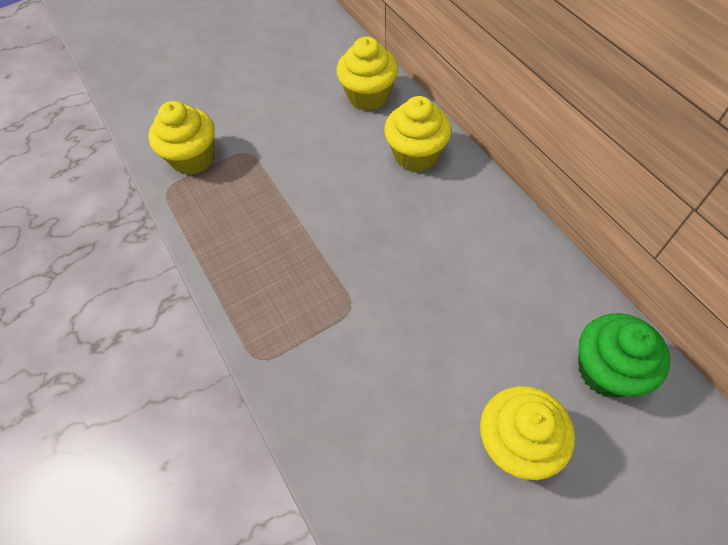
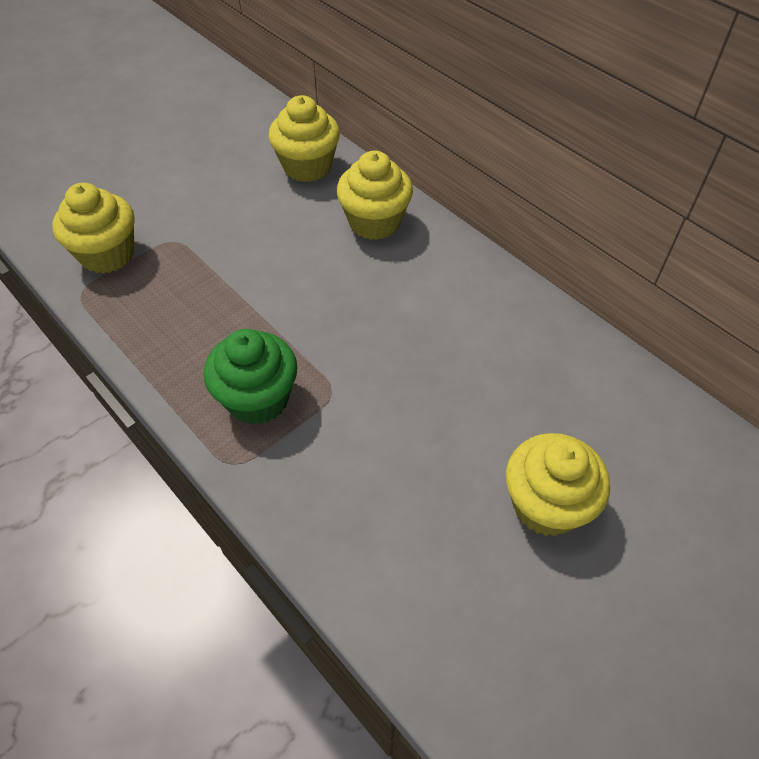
camera: 15 degrees left, 5 degrees down
(606, 370) = (626, 415): green cupcake -> green cupcake (258, 399)

